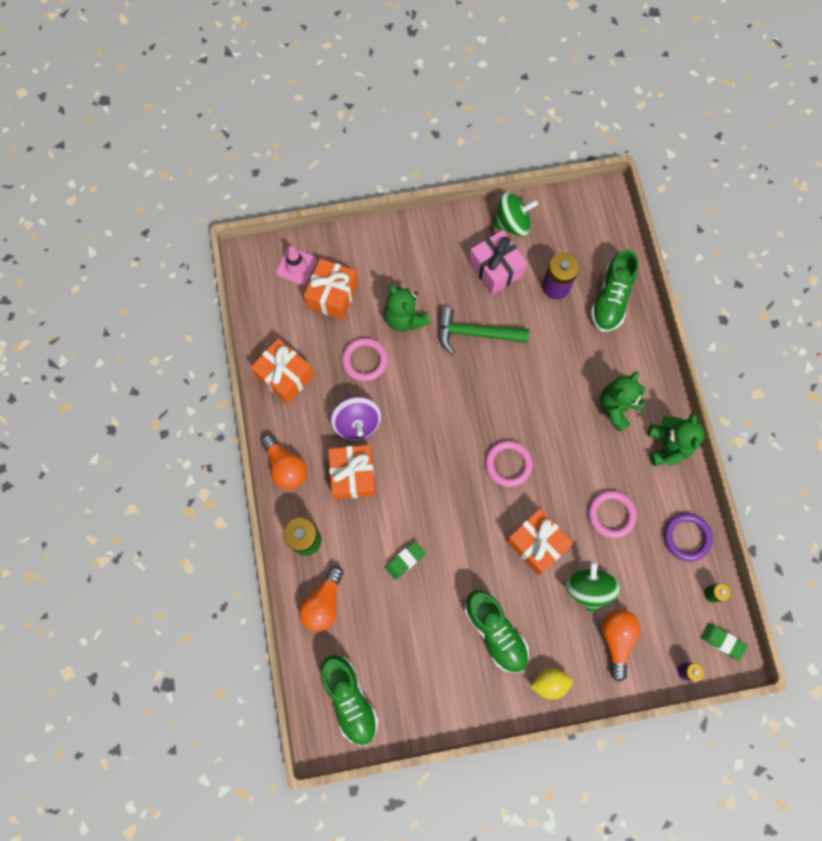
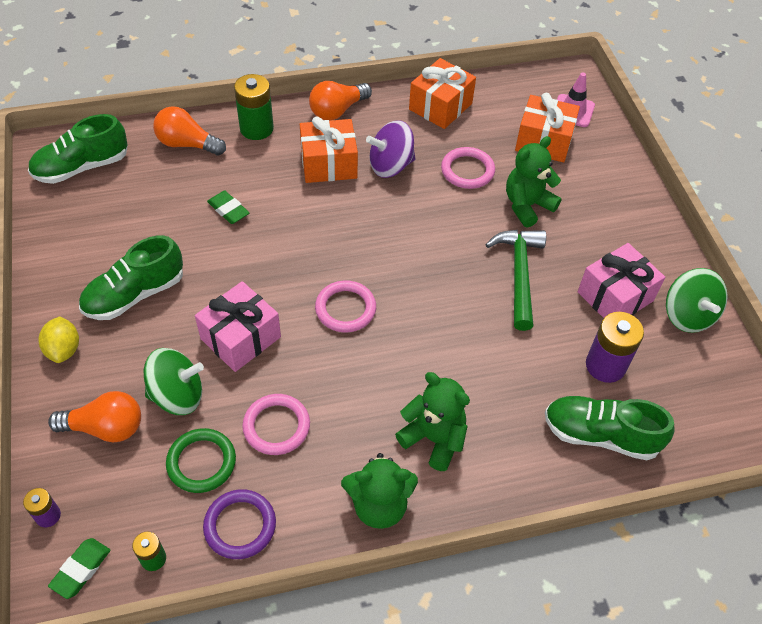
camera: 85 degrees right, 20 degrees down
(536, 544) = (241, 338): orange gift -> pink gift
(641, 566) = (201, 462): none -> green ring

